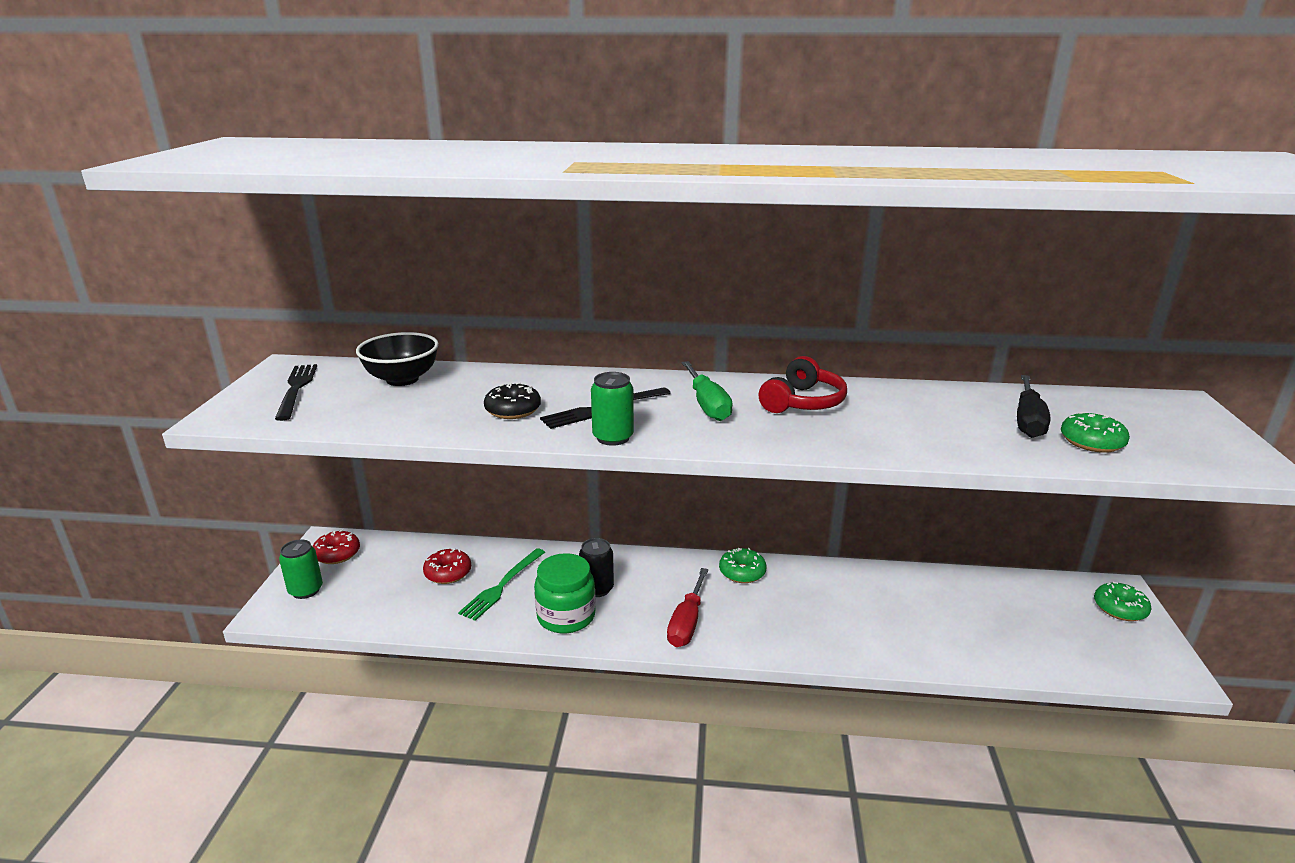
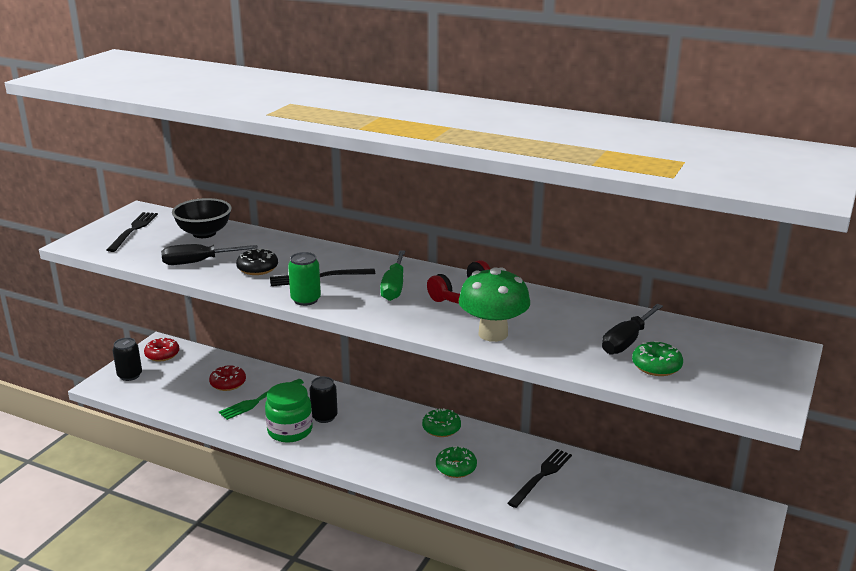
camera: 20 degrees right, 0 degrees up
(306, 590) = (130, 375): green can -> black can
(424, 415) = (198, 262): none -> black screwdriver
(687, 623) = (372, 454): red screwdriver -> none
(880, 438) = (493, 334): none -> green mushroom
(890, 603) = (541, 476): none -> black fork
(1120, 608) = (737, 525): green donut -> green donut (456, 468)

